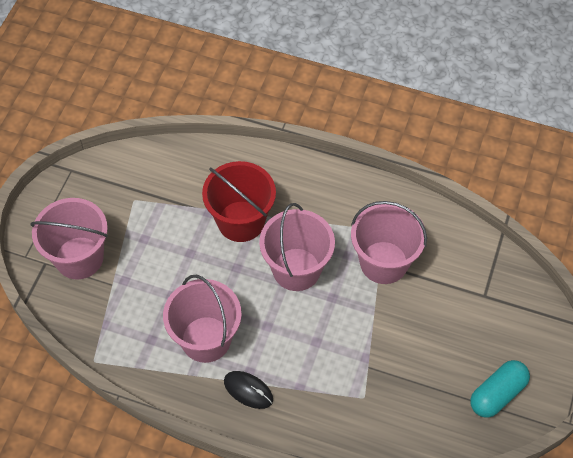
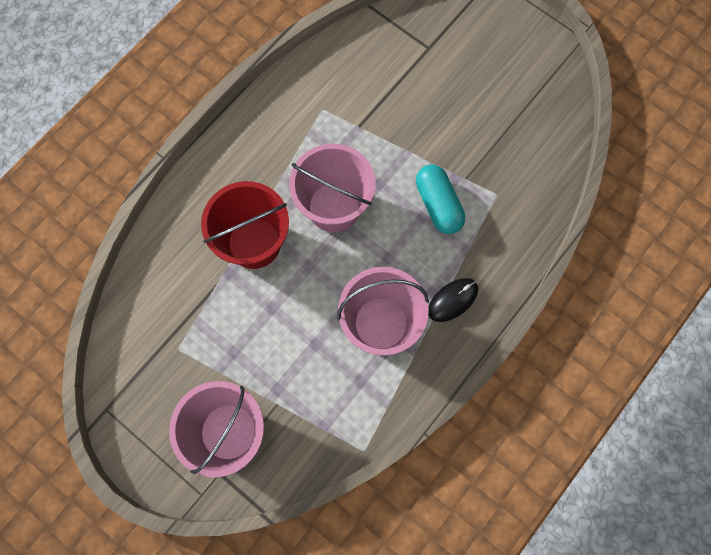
camera: 70 degrees left, 15 degrees up
(383, 262) = (359, 122): pink bucket -> none
(497, 394) = (532, 78): turquoise capsule -> turquoise capsule (438, 204)

